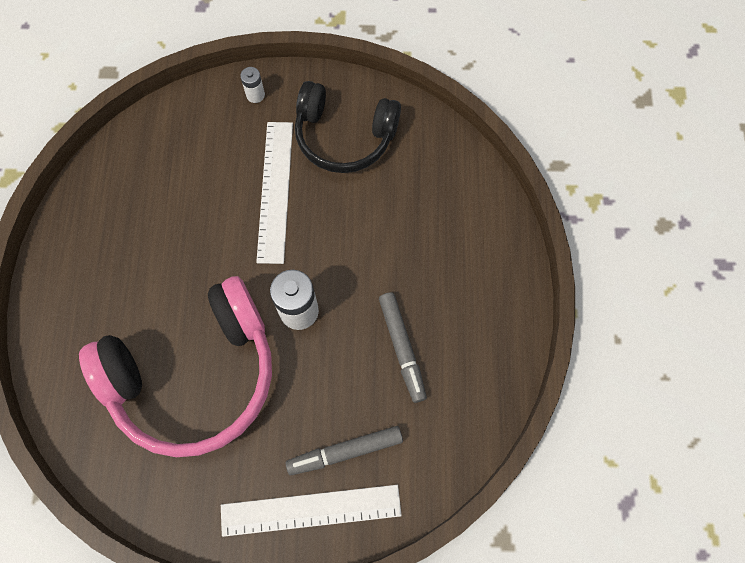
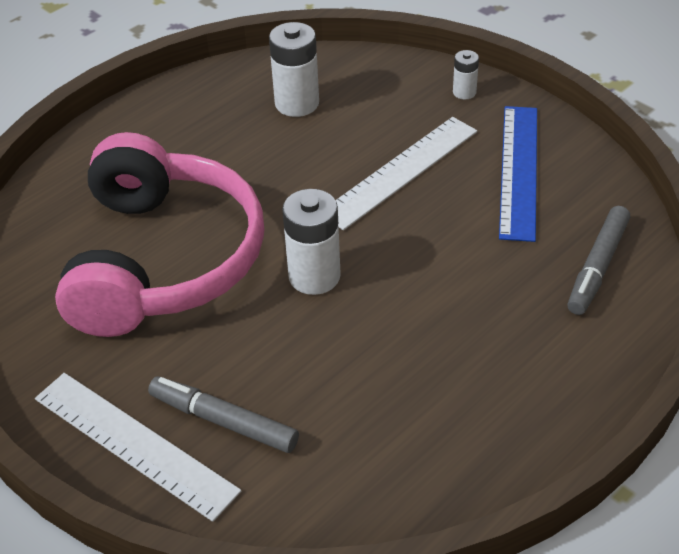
camera: 45 degrees right, 25 degrees down
(155, 184) = (297, 103): none -> white battery
(195, 375) = (163, 260): pink headphones -> pink headphones turned 105 degrees counterclockwise
(344, 136) = (519, 171): black headphones -> blue ruler
(402, 348) = (382, 377): grey marker -> grey marker (597, 267)

